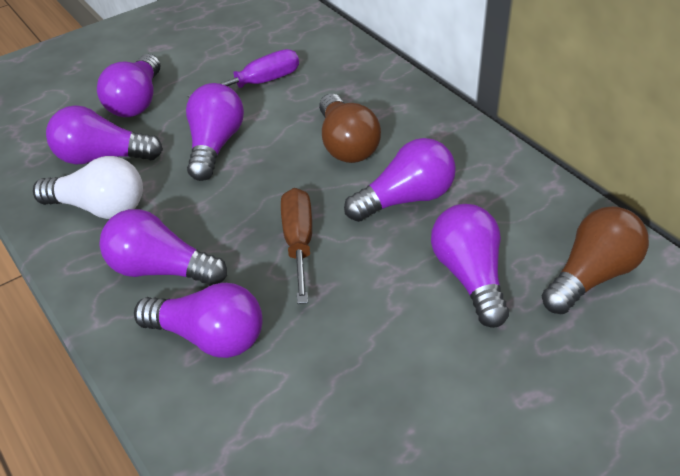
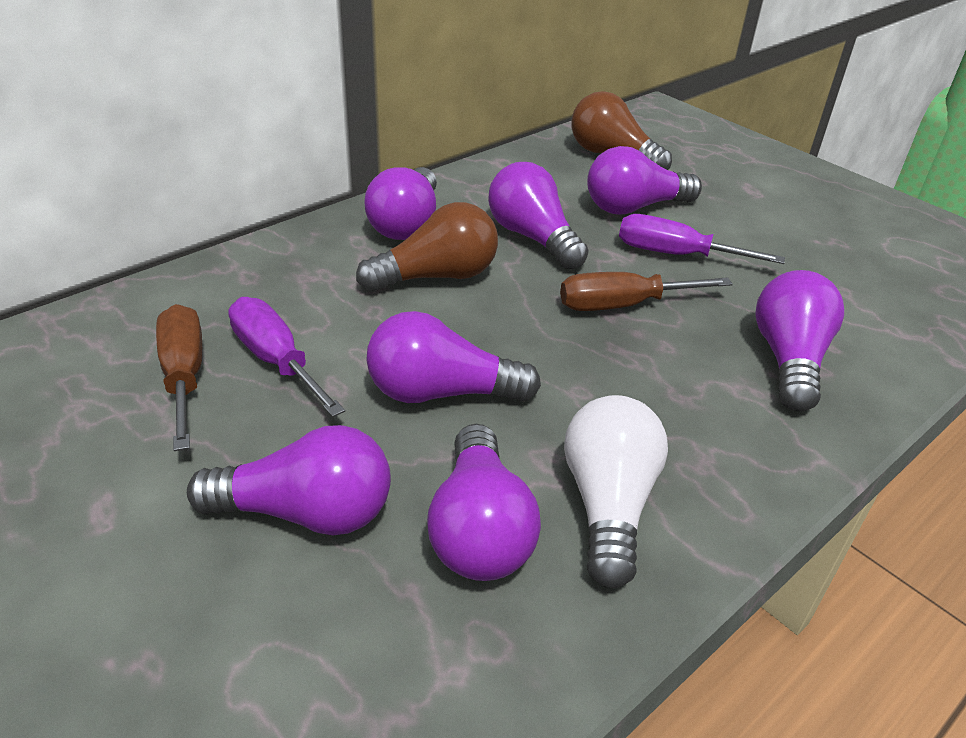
camera: 100 degrees left, 5 degrees down
(160, 269) = (707, 413): purple light bulb -> purple light bulb (406, 224)
(251, 55) = (184, 376): none -> brown screwdriver
(378, 292) = (675, 254): none -> purple screwdriver

